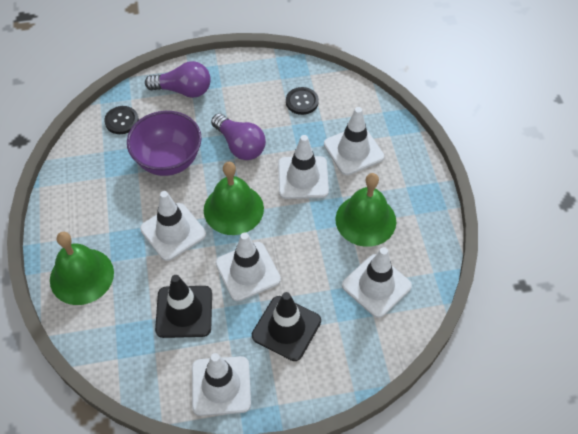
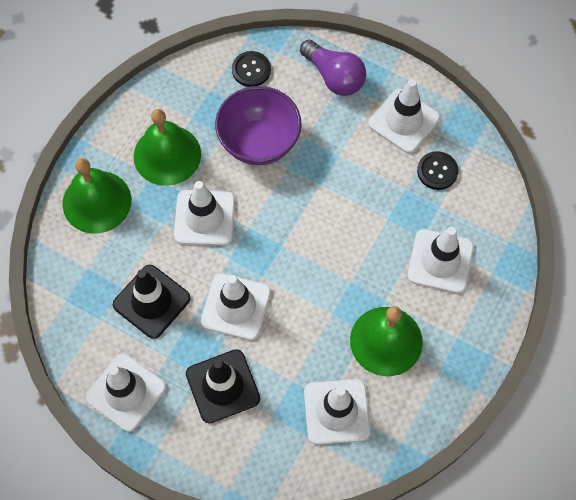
camera: 40 degrees right, 10 degrees up
(233, 209) = (275, 236): green bell -> green bell (167, 155)
(240, 145) = (337, 175): purple light bulb -> none
(303, 178) = (366, 253): white traffic cone -> white traffic cone (404, 121)

